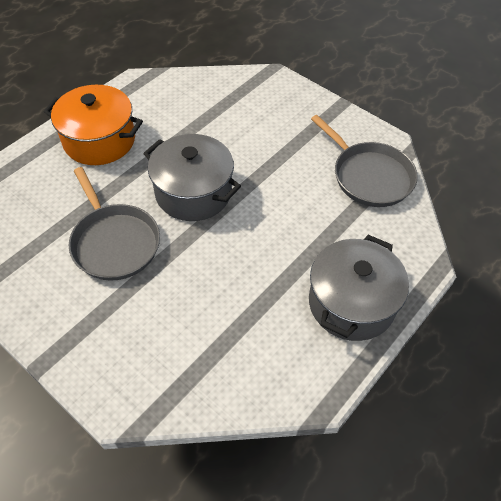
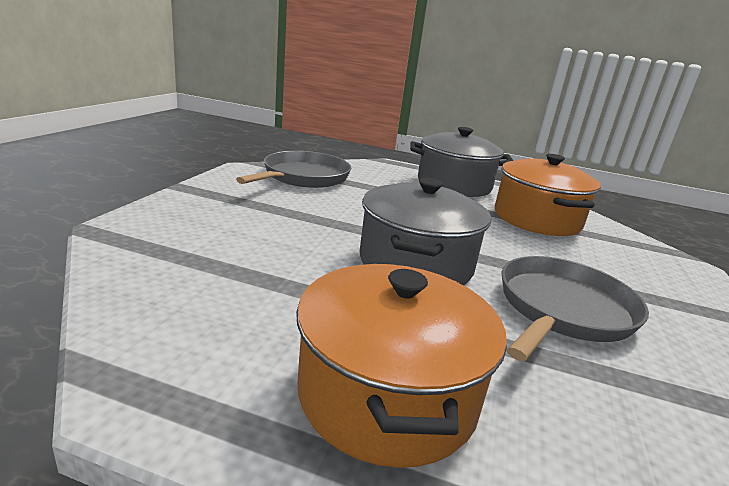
camera: 115 degrees left, 30 degrees down
(246, 330) = (536, 219): none -> orange pot

